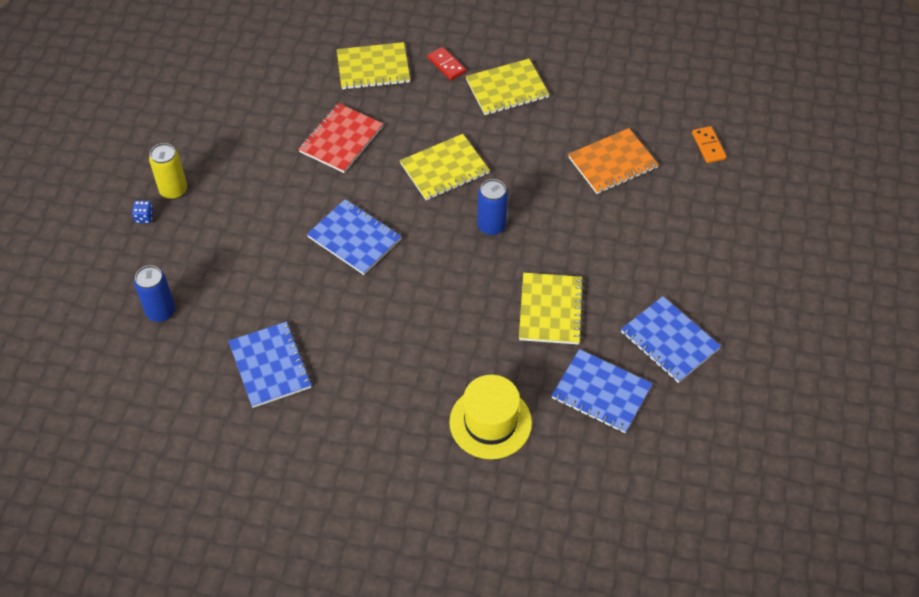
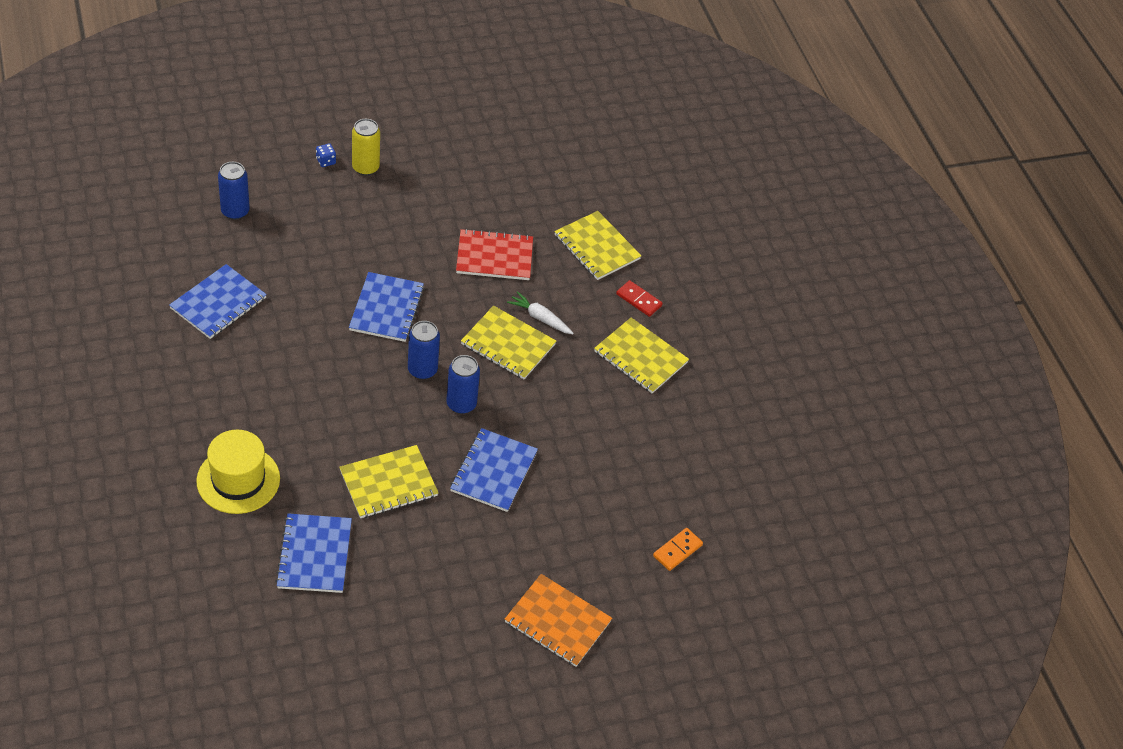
camera: 55 degrees right, 5 degrees down
(428, 136) = (540, 318): none -> white carrot
(439, 239) = (422, 370): none -> blue can
(446, 65) = (639, 300): red domino -> red domino turned 75 degrees counterclockwise
(612, 163) = (601, 474): orange notebook -> orange notebook (557, 622)
(669, 340) = (405, 592): blue notebook -> blue notebook (494, 471)

